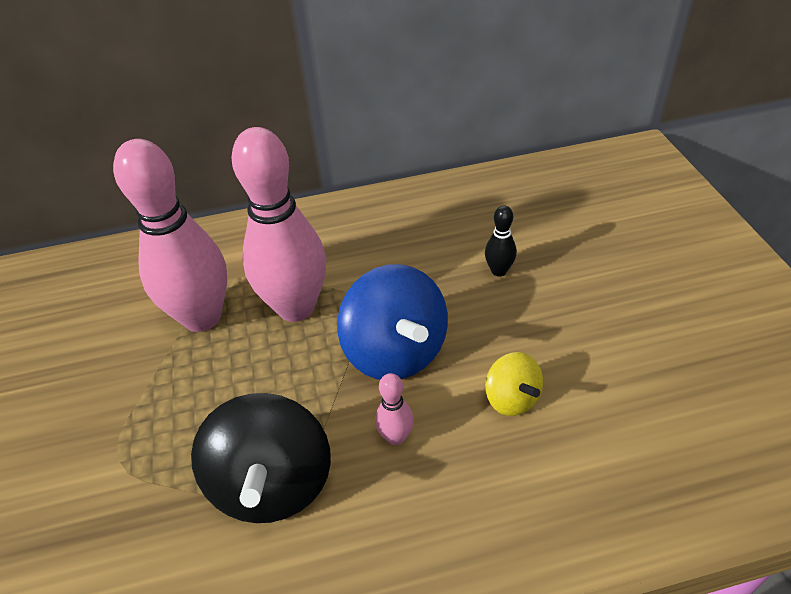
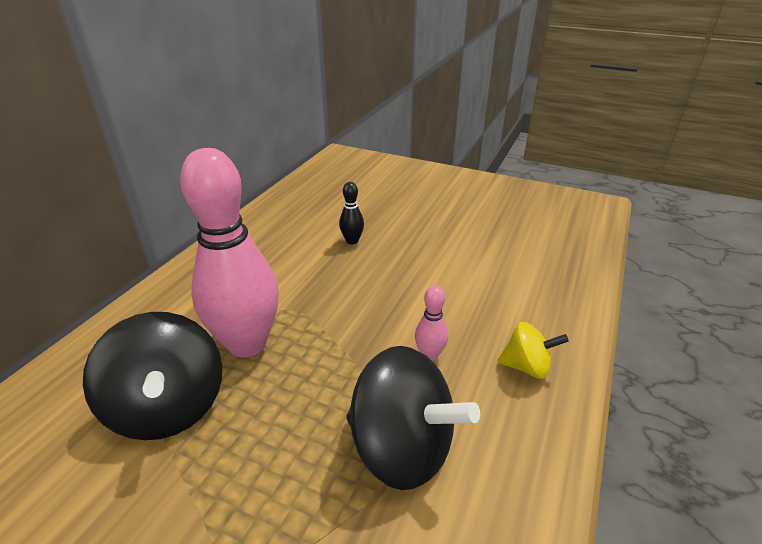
camera: 55 degrees left, 10 degrees down
(202, 317) = (169, 408): pink bowling pin -> black spinning top
(395, 352) = (358, 316): blue spinning top -> none
(511, 399) = (453, 290): yellow spinning top -> yellow spinning top (526, 367)

